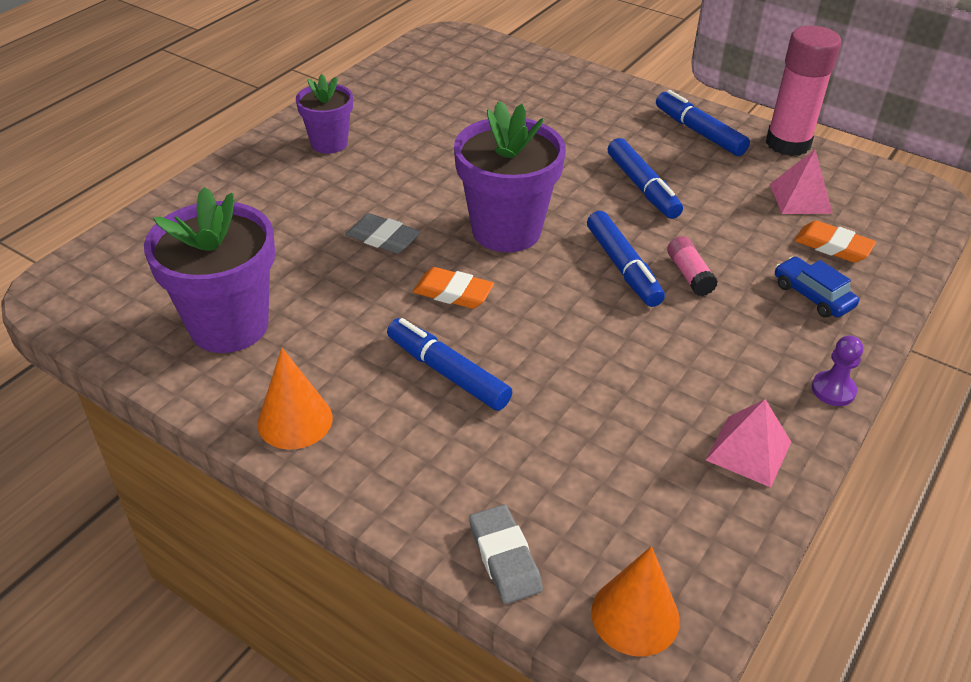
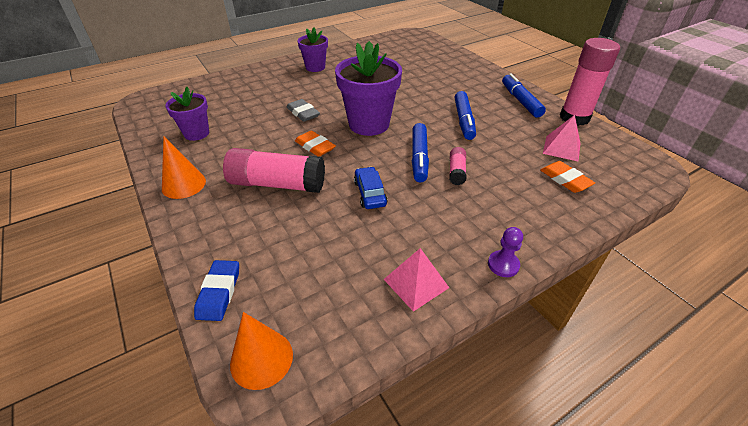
camera: 25 degrees right, 0 degrees up
(229, 326) = (196, 133): purple flower pot -> purple flower pot, size x0.58
(447, 372) = (277, 184): blue marker -> pink glue stick
(505, 557) = (219, 292): grey eraser -> blue eraser
(812, 295) = (530, 204): blue car -> blue car (370, 193)

